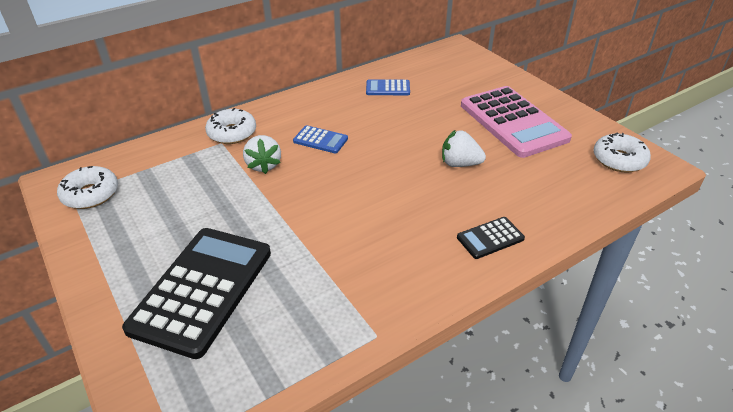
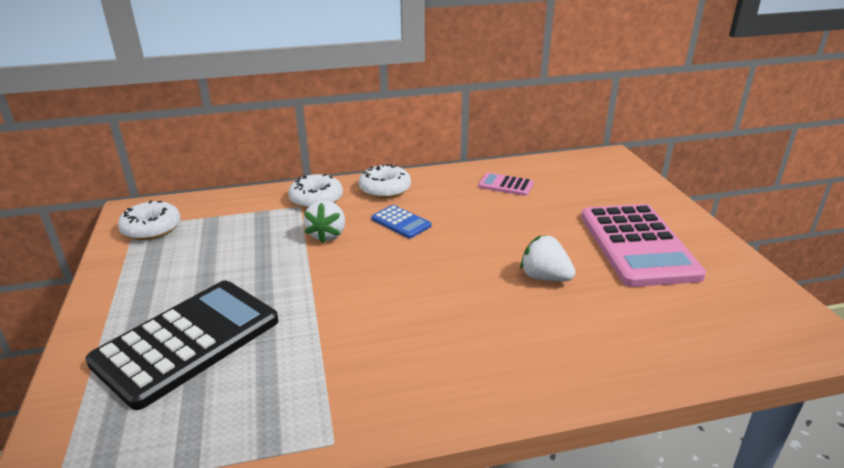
camera: 20 degrees right, 10 degrees down
(388, 88) = (505, 185): blue calculator -> pink calculator
(490, 238) = (535, 368): black calculator -> none
(619, 160) = (763, 316): white donut -> white donut (385, 189)

